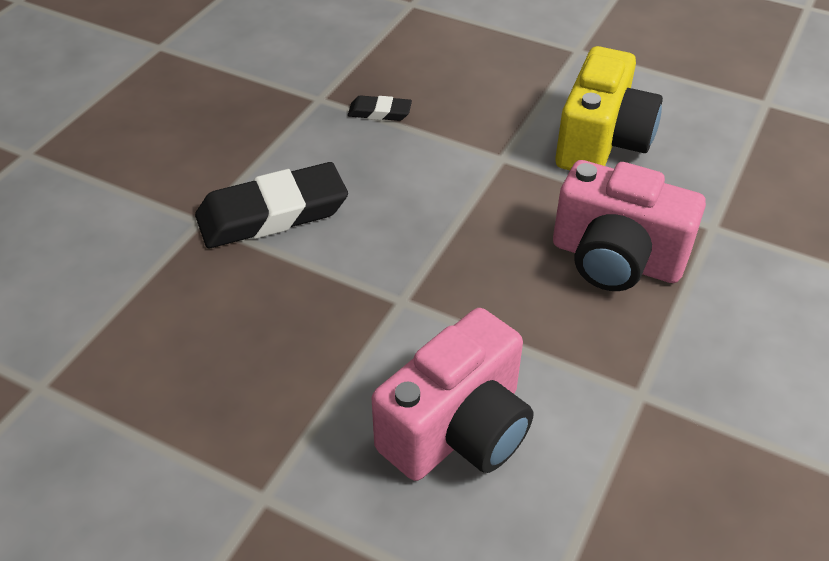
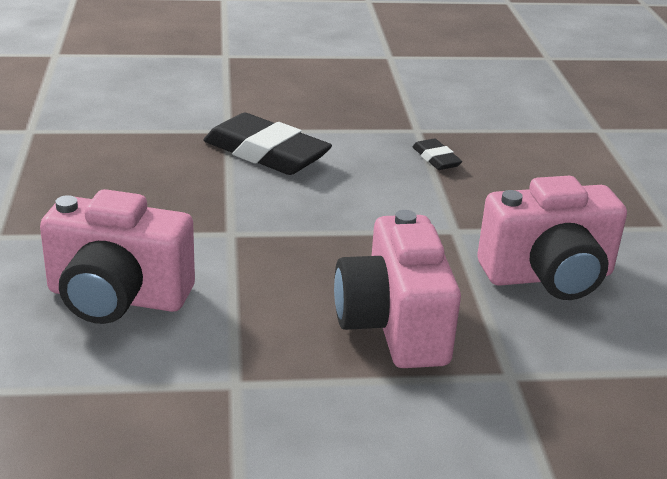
camera: 55 degrees right, 15 degrees down
(601, 142) = (548, 276): yellow camera -> pink camera

